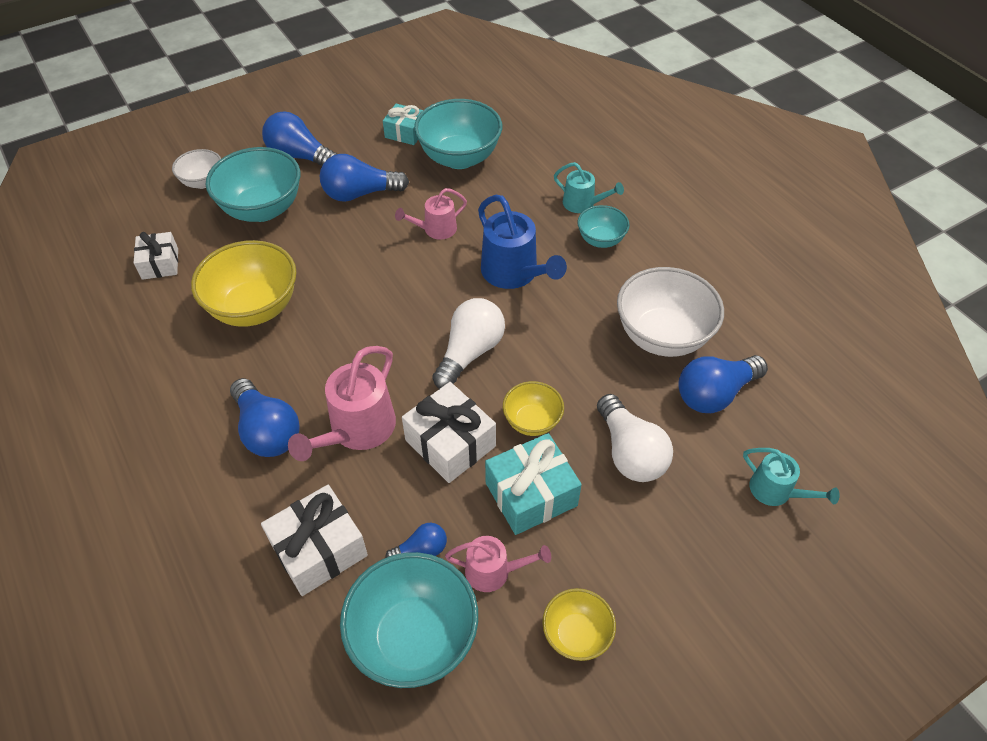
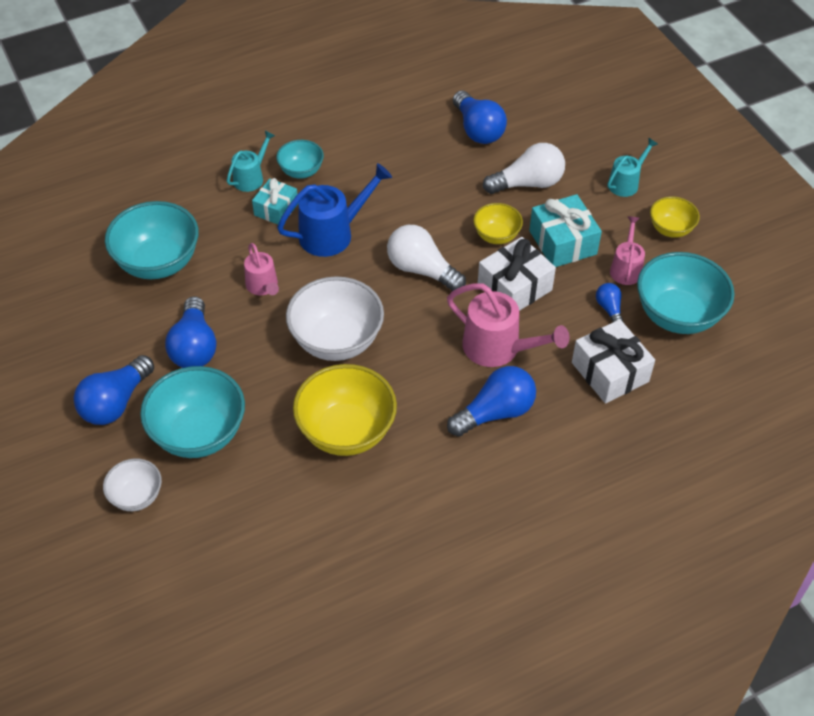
camera: 85 degrees left, 0 degrees up
(160, 264) = (267, 524): white gift -> none
(405, 133) = (102, 306): turquoise gift -> turquoise gift (276, 209)
(662, 336) = (418, 149): white bowl -> white bowl (336, 341)
(776, 491) = (563, 114): turquoise watering can -> turquoise watering can (626, 183)

